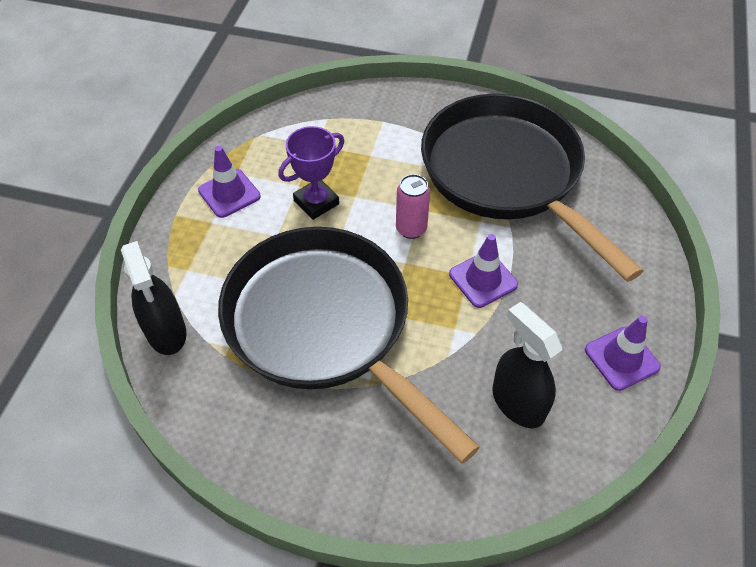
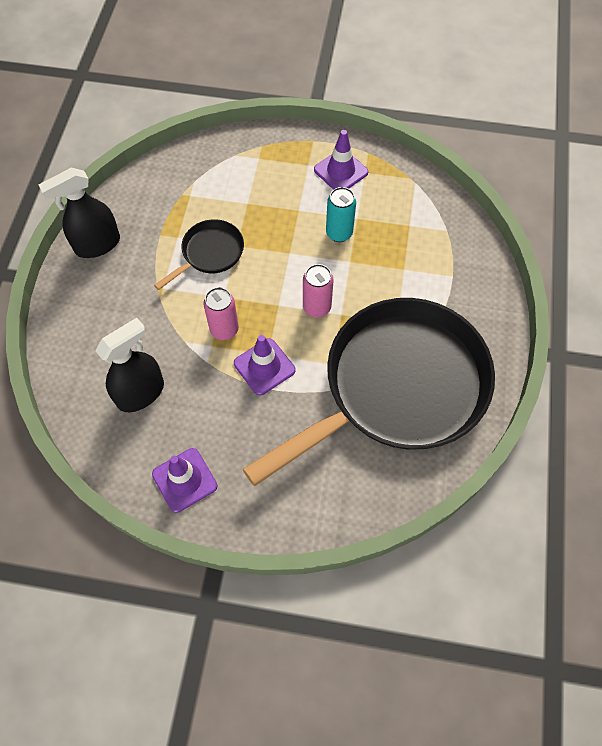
camera: 85 degrees right, 10 degrees up
(166, 332) = (201, 156): black spray bottle -> black spray bottle (97, 245)
(316, 202) = (339, 233): purple trophy -> turquoise can
(325, 326) = (209, 253): black pan -> black pan, size x0.42
(434, 315) = (224, 330): none -> pink can

